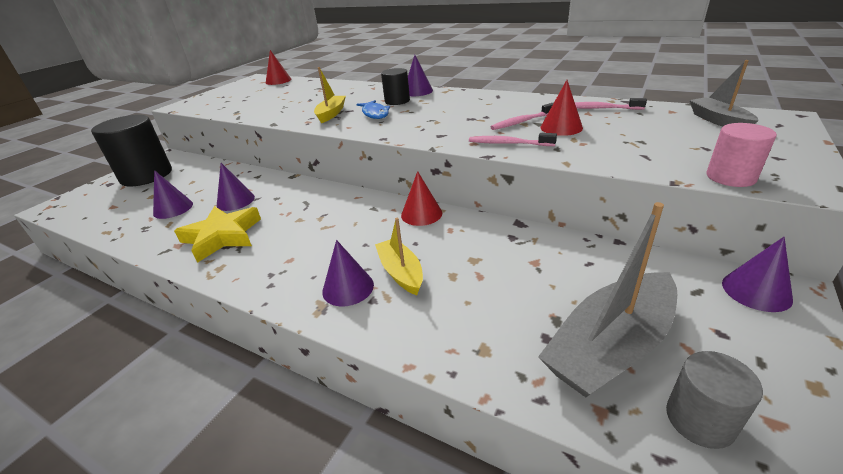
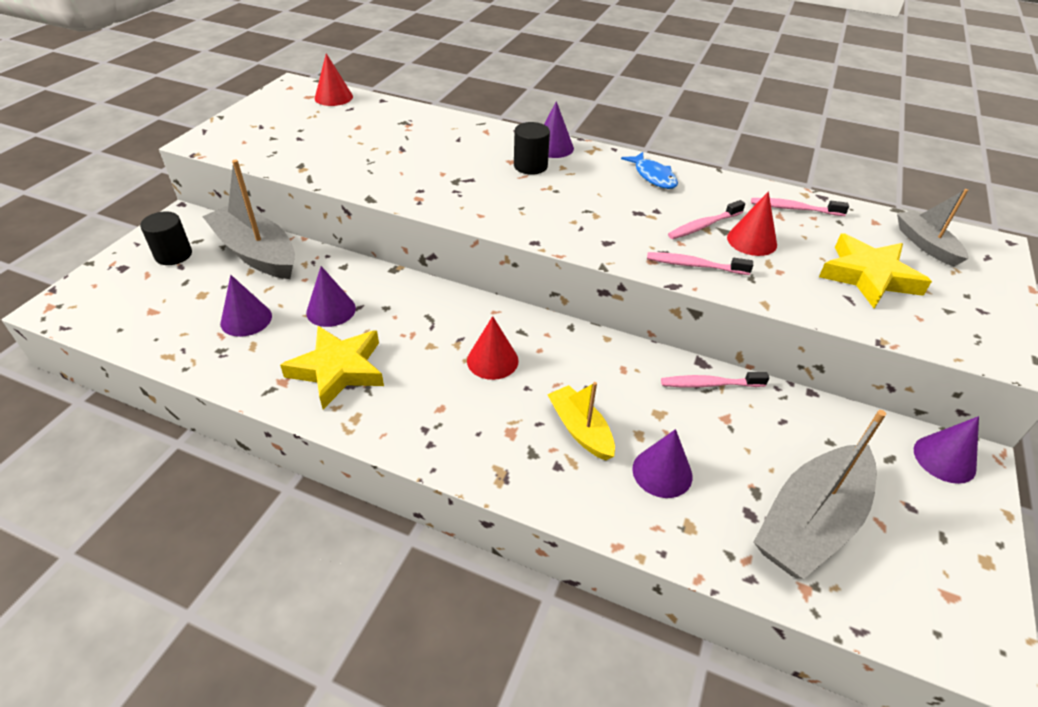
camera: 10 degrees left, 10 degrees up
(146, 175) = (173, 255): black cylinder -> black cylinder, size x0.52
(201, 172) = (256, 253): none -> grey boat
(331, 114) = (446, 185): yellow boat -> none
(348, 288) = (525, 449): purple cone -> purple cone (662, 472)
(375, 114) = (508, 191): blue fish -> blue fish (653, 176)
(421, 214) = (584, 343): red cone -> red cone (492, 360)
(523, 238) = (709, 384): none -> pink toothbrush
(664, 142) = (868, 276): none -> yellow star
(699, 419) = (889, 594): grey cylinder -> none
(730, 177) = (935, 338): pink cylinder -> none

